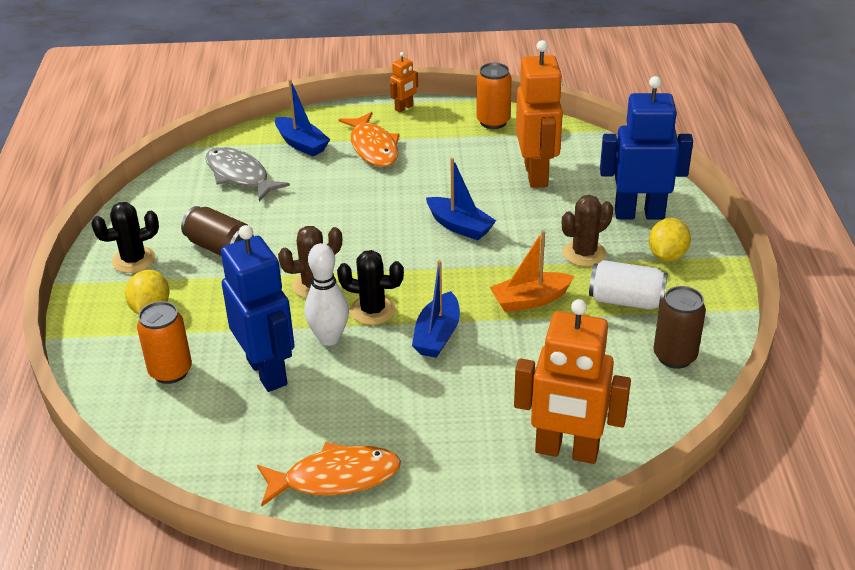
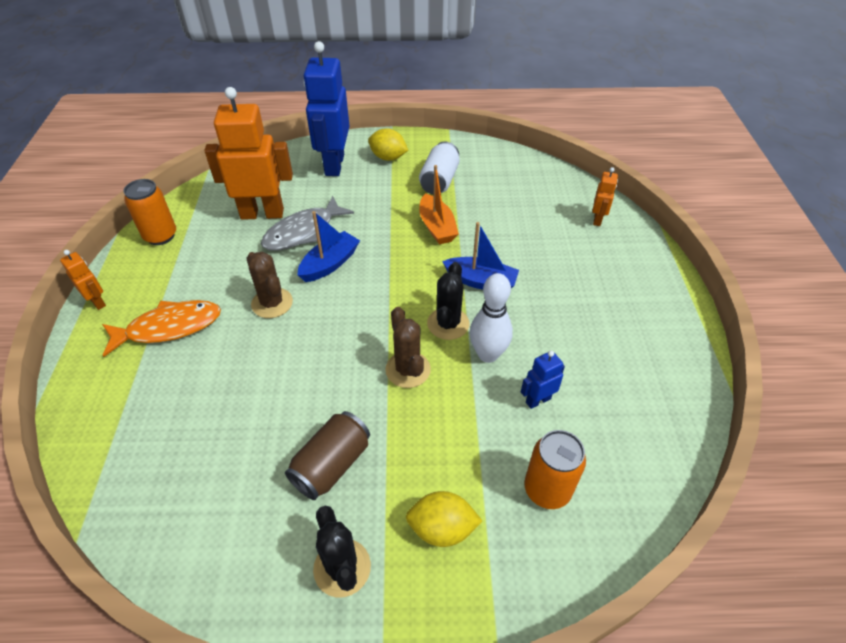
camera: 90 degrees left, 10 degrees up
(240, 175) = (180, 458): grey fish -> grey fish (303, 232)
(267, 371) = (538, 400): blue robot -> blue robot, size x0.46
(301, 144) = (132, 395): blue boat -> none
(335, 478) = (656, 344): orange fish -> none
(566, 451) = (598, 220): orange robot -> orange robot, size x0.46
(584, 253) = (380, 195): brown cactus -> brown cactus (272, 303)
(674, 356) = (498, 166): brown can -> none

